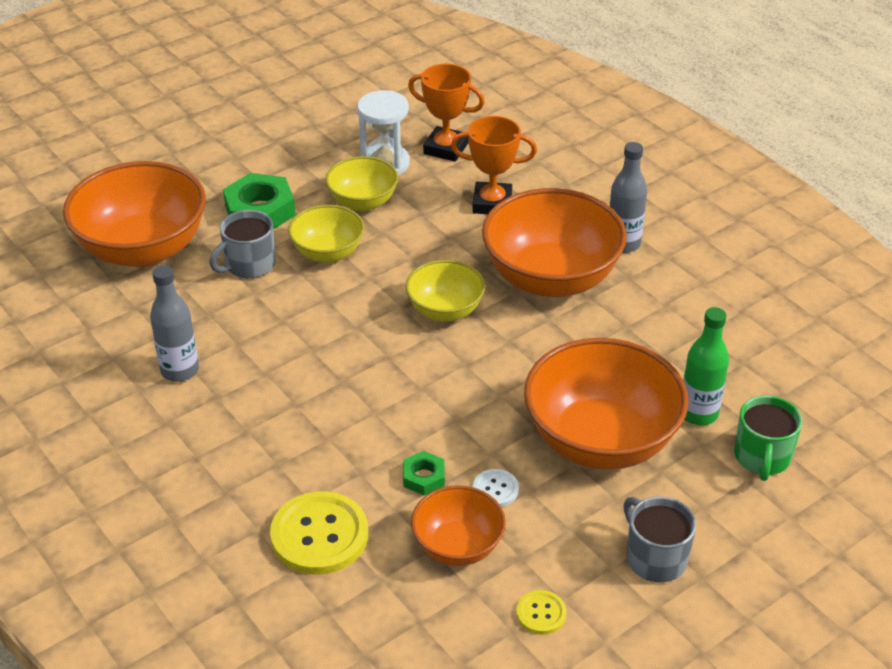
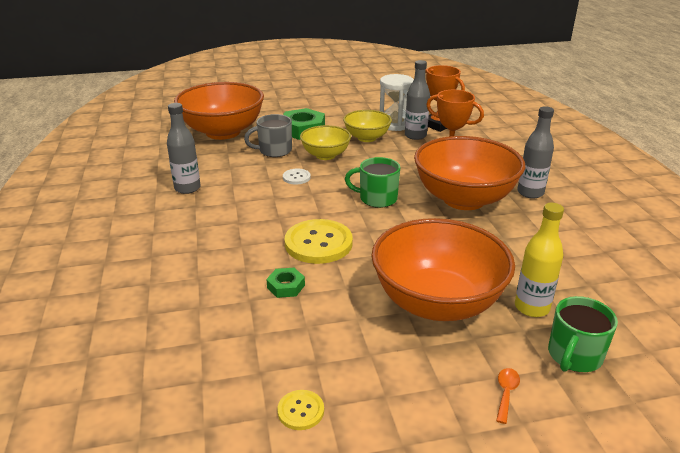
camera: 25 degrees right, 10 degrees down
(319, 535) = (184, 299): yellow button -> yellow button (318, 243)
(427, 179) = (415, 136): none -> grey bottle
(445, 310) = (377, 199): yellow bowl -> green mug
(458, 546) = (274, 338): orange bowl -> none
(495, 489) = (332, 310): white button -> white button (296, 177)
(655, 558) = (429, 402): grey mug -> none
(698, 413) = (531, 307): green bottle -> yellow bottle
(719, 521) = (506, 393): none -> orange spoon

